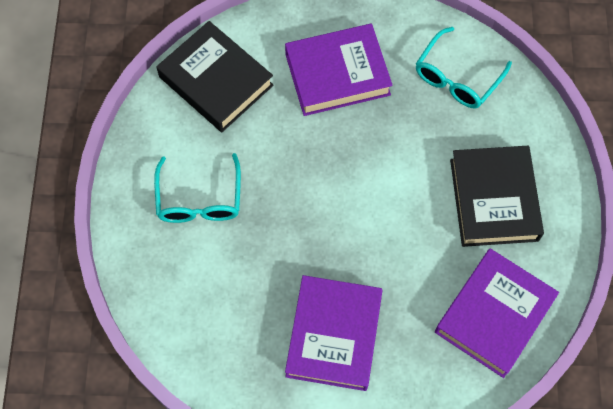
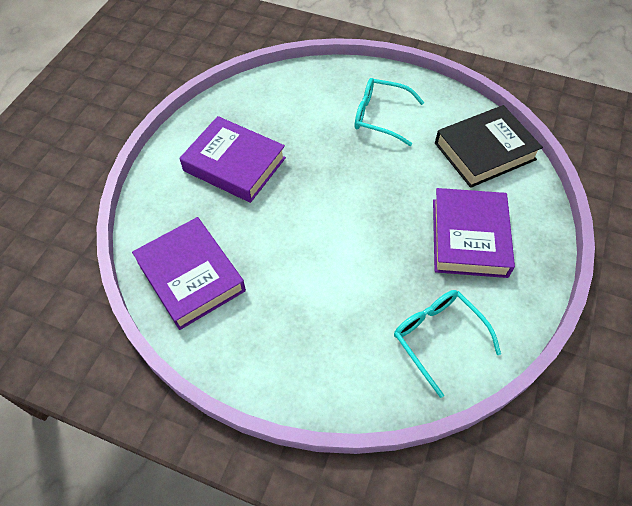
camera: 110 degrees right, 10 degrees down
(494, 199) = (295, 319): black book -> none

